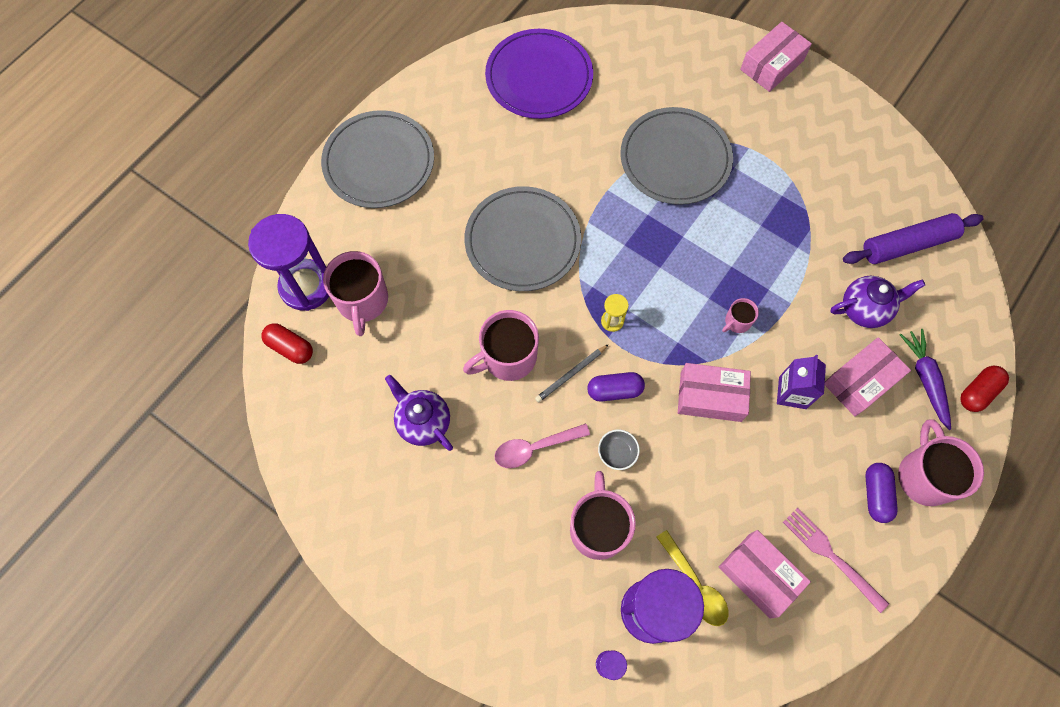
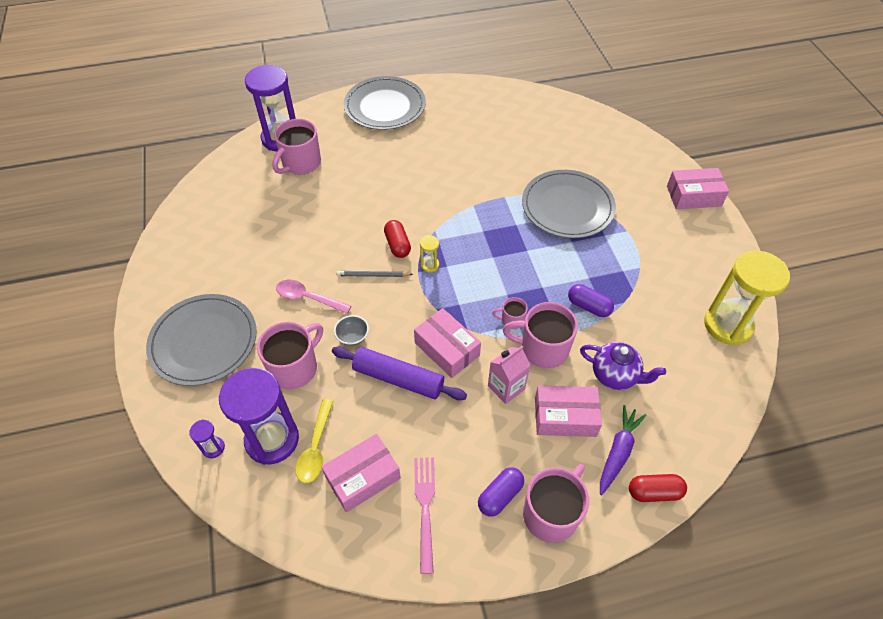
camera: 40 degrees right, 15 degrees down
(290, 347) = (240, 160): red capsule -> red capsule (397, 245)
(423, 422) = (263, 241): purple teapot -> none
(508, 357) = (346, 241): pink mug -> pink mug (543, 349)
(522, 241) = (422, 190): grey plate -> grey plate (204, 341)
(539, 77) = (524, 118): purple plate -> none
(614, 390) = (389, 302): purple capsule -> purple capsule (588, 306)
(759, 575) = (363, 477): pink box -> pink box turned 60 degrees clockwise
(792, 392) = (506, 387): purple carton -> pink carton
(906, 188) = (727, 325): none -> yellow hourglass
(908, 245) = (692, 359): purple rolling pin -> purple rolling pin (398, 379)

